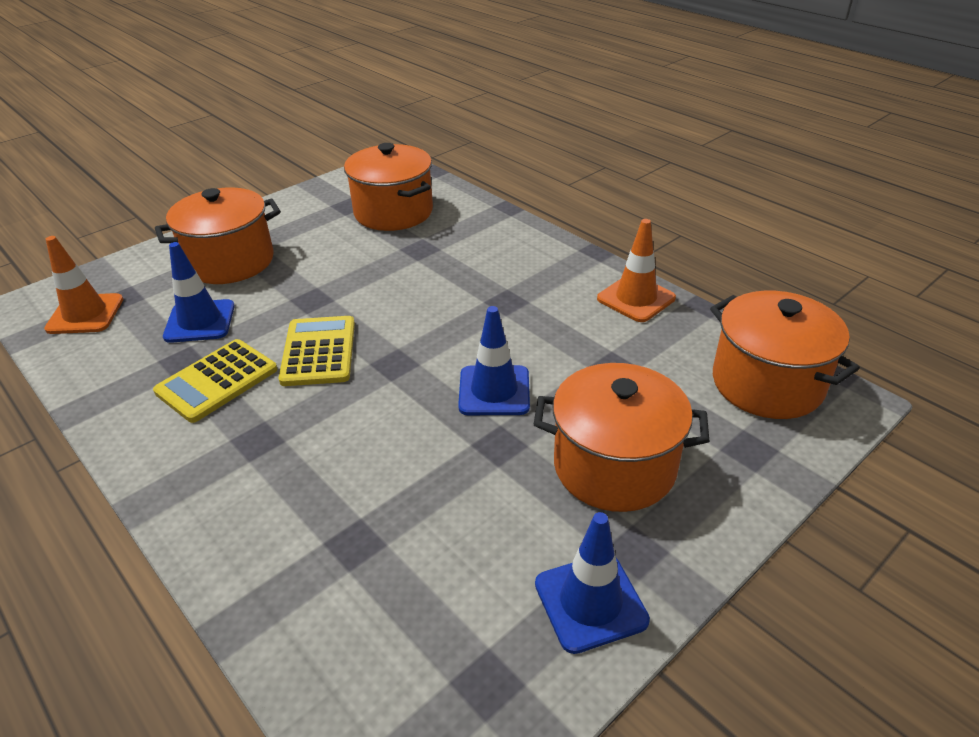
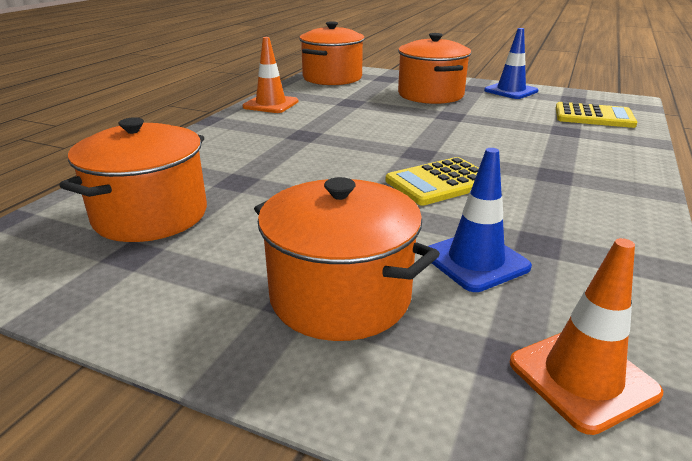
camera: 115 degrees left, 10 degrees down
(217, 381) = (532, 213): yellow calculator -> yellow calculator (593, 116)
(494, 391) = (408, 123): blue traffic cone -> none

